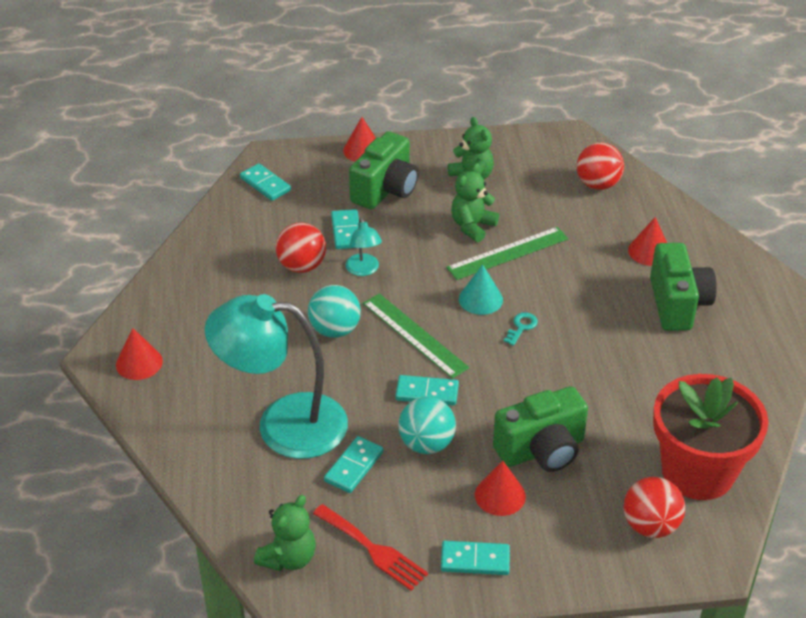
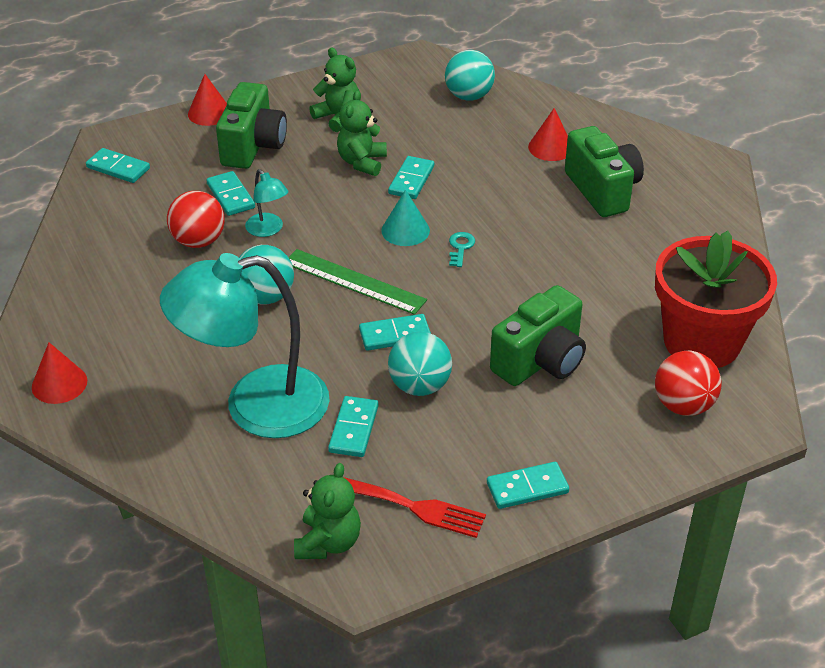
camera: 20 degrees left, 0 degrees up
(500, 495) = (520, 416): red cone -> none
(508, 253) = (411, 180): green ruler -> turquoise domino
(598, 184) = (469, 96): red ball -> turquoise ball

